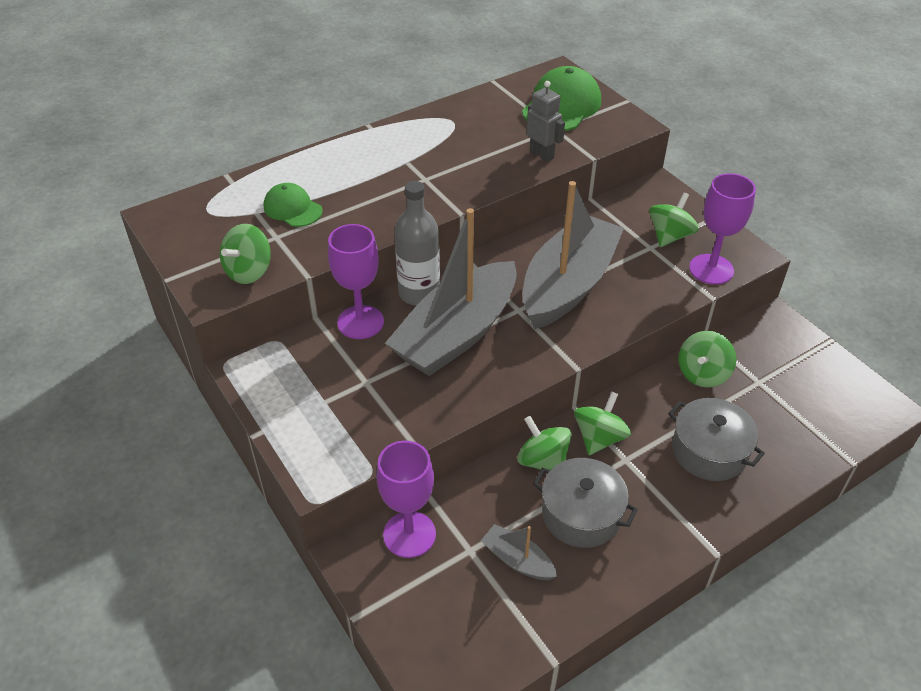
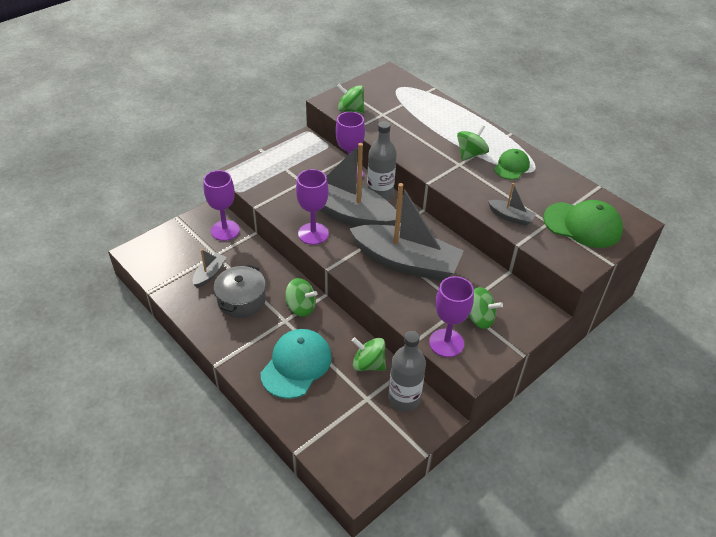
camera: 80 degrees right, 0 degrees up
(292, 208) = (410, 116): green cap -> green cap (511, 166)
(498, 378) = (313, 234): none -> purple goblet
(542, 154) = (510, 217): grey robot -> grey boat
(542, 461) = (279, 281): green spinning top -> green spinning top (470, 154)
(709, 451) = (296, 365): grey pot -> turquoise cap
(755, 347) = (404, 399): none -> grey bottle

